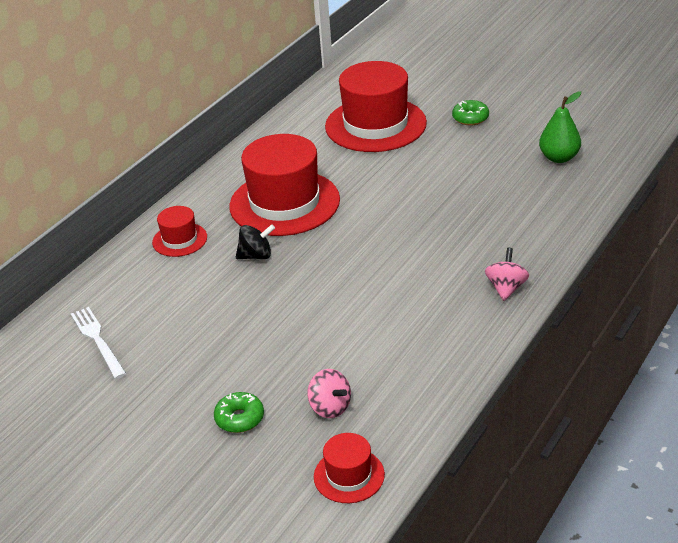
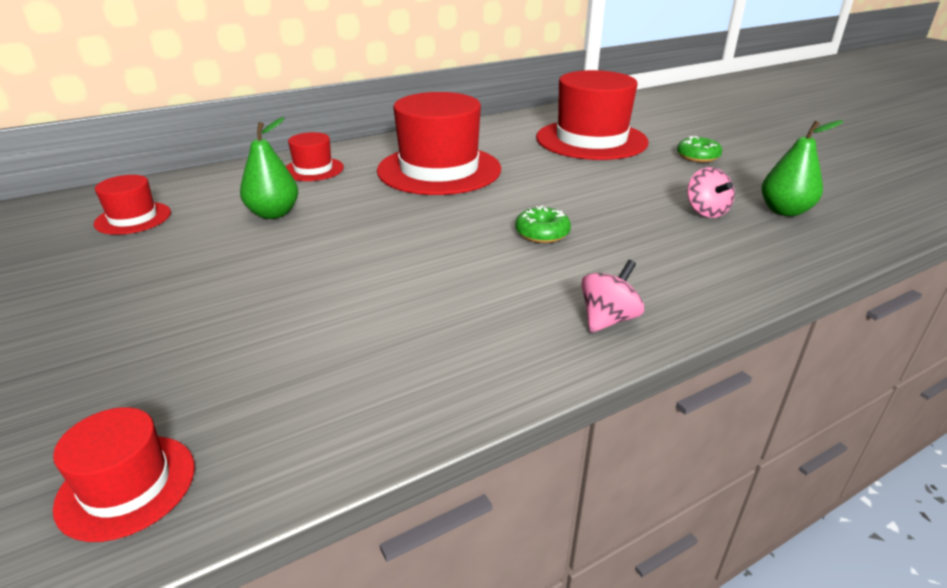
camera: 25 degrees right, 5 degrees down
(98, 340) = (133, 218): white fork -> red hat
(205, 294) = (273, 214): none -> green pear
(239, 418) = (127, 342): green donut -> green donut (542, 233)
(256, 256) = (361, 199): black spinning top -> none
(330, 407) = (233, 374): pink spinning top -> pink spinning top (706, 211)

